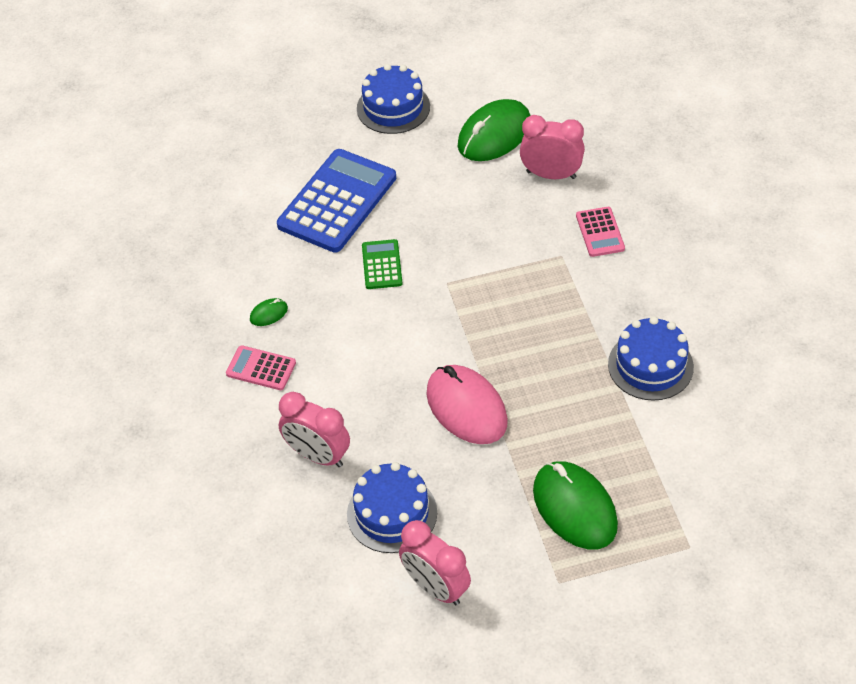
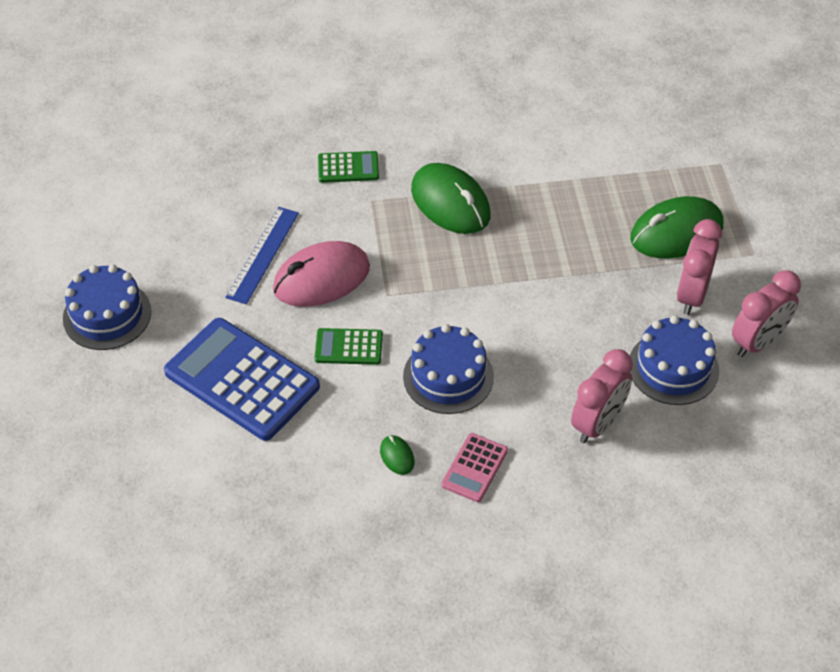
camera: 85 degrees left, 0 degrees up
(466, 408) = (552, 296): pink mouse -> pink mouse (321, 278)
(477, 191) = (263, 254): none -> blue ruler
(494, 135) = (183, 231): green mouse -> green mouse (450, 203)
(551, 175) = (258, 193): pink clock -> pink clock (692, 295)
(600, 232) = (348, 168): pink calculator -> green calculator
(650, 365) = (522, 157): blue cake -> blue cake (448, 376)

